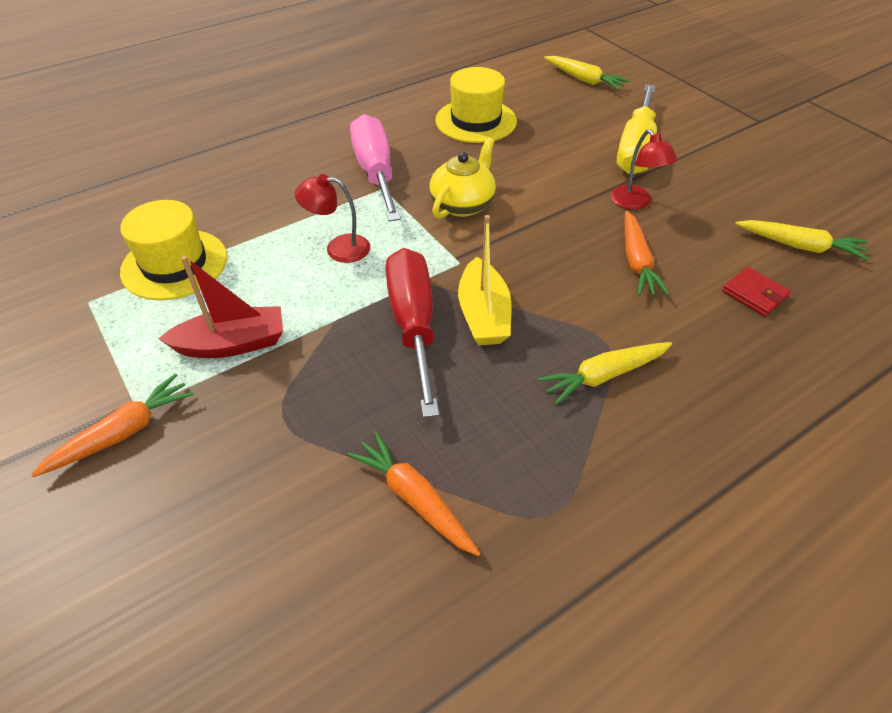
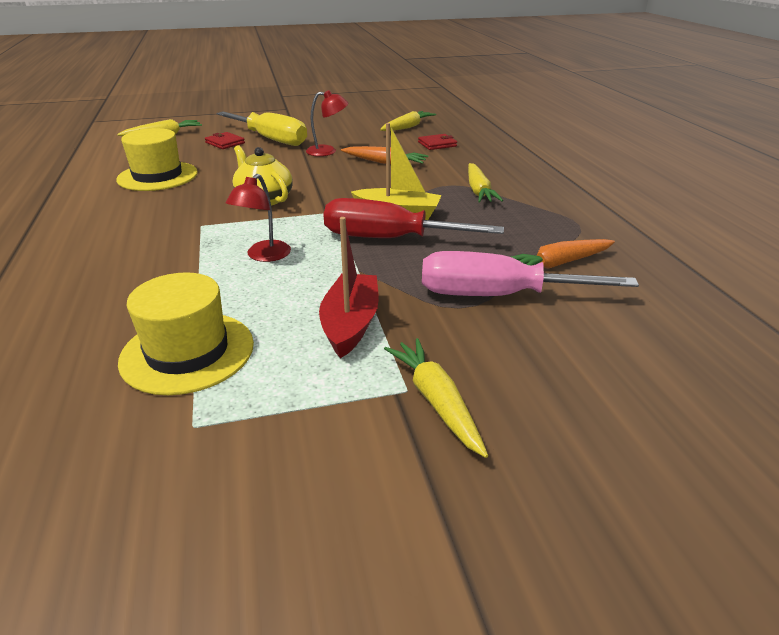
camera: 70 degrees left, 15 degrees down
(123, 433) = (436, 401): orange carrot -> yellow carrot
(375, 172) = (171, 225): pink screwdriver -> pink screwdriver (496, 295)
(596, 123) = (225, 143): none -> red wallet

